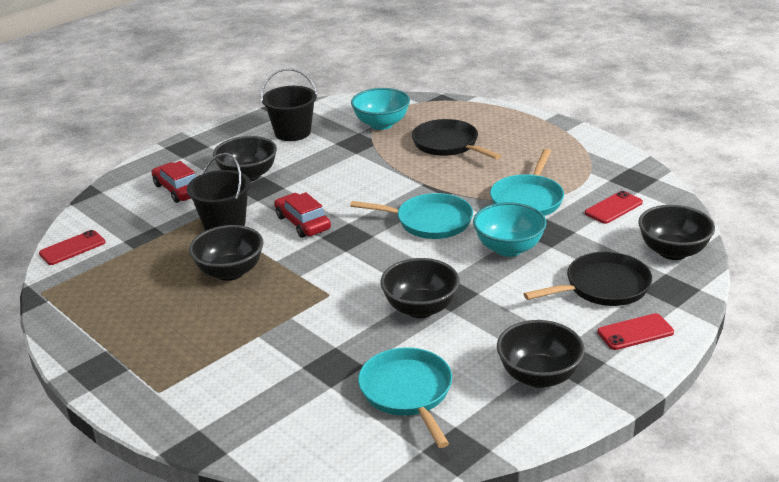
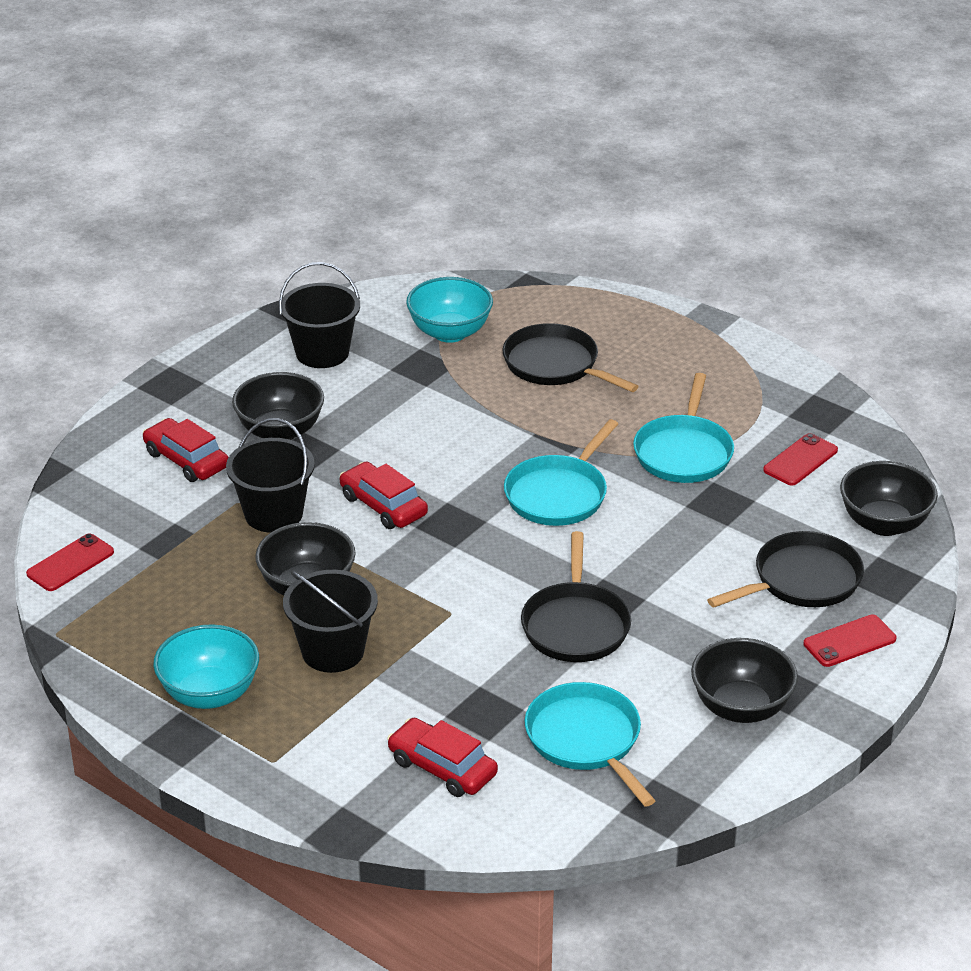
camera: 10 degrees left, 5 degrees up
(233, 315) = (333, 651): none -> black bucket
(287, 405) = (442, 767): none -> red car
(420, 308) = (575, 625): black bowl -> black pan
(430, 221) = (558, 495): turquoise pan -> turquoise pan turned 120 degrees clockwise
(508, 248) = (672, 530): turquoise bowl -> turquoise bowl (209, 694)

